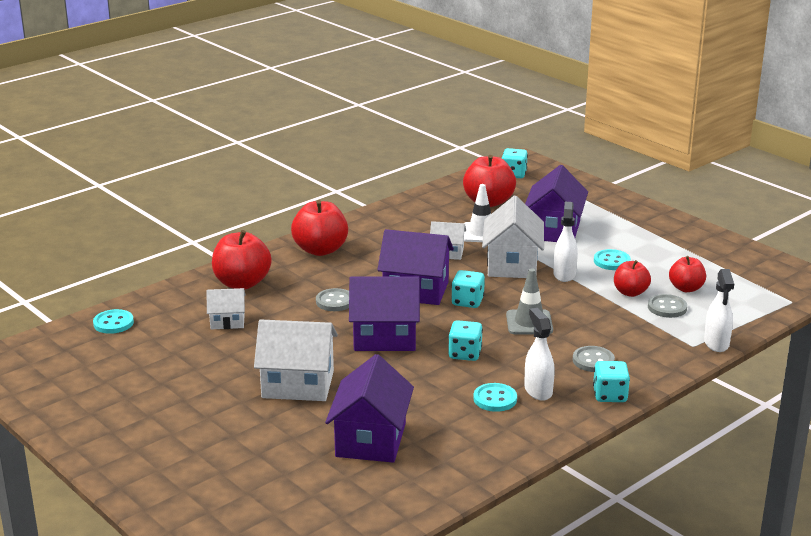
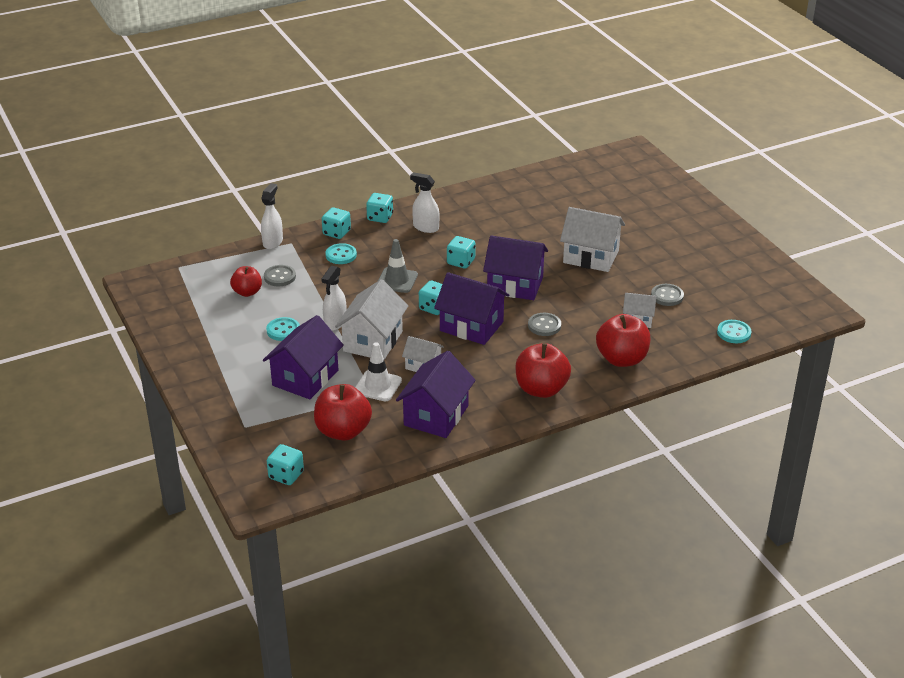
camera: 165 degrees left, 10 degrees up
(370, 440) = (551, 212): purple house -> purple house (436, 415)
(495, 399) = (458, 226): turquoise button -> turquoise button (341, 255)
(538, 390) = (425, 227): white spray bottle -> white spray bottle turned 120 degrees clockwise
(593, 361) = (372, 243): grey button -> grey button (667, 296)
(630, 292) = (295, 295): red apple -> none
(649, 366) = (336, 233): none -> turquoise dice

